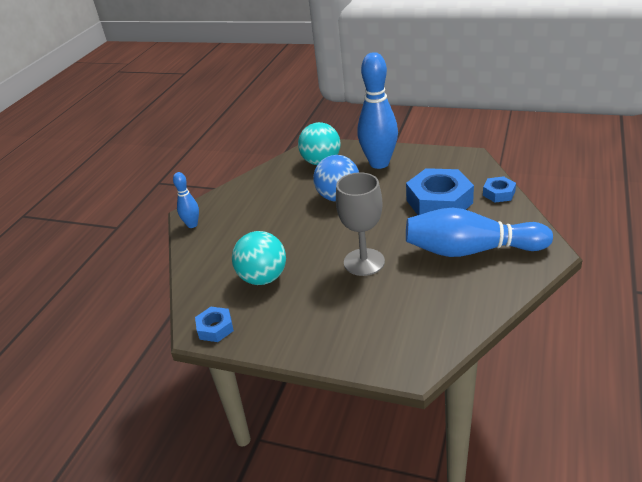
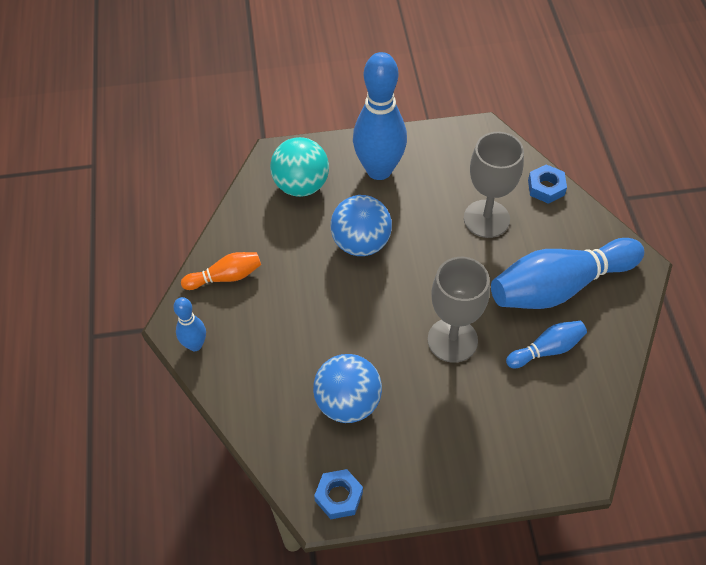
camera: 30 degrees left, 20 degrees up
(238, 196) = (225, 277): none -> orange bowling pin
(263, 278) = (348, 403): turquoise ball -> blue ball
(434, 285) = (546, 349): none -> blue bowling pin
(439, 202) = (486, 219): blue nut -> grey goblet

